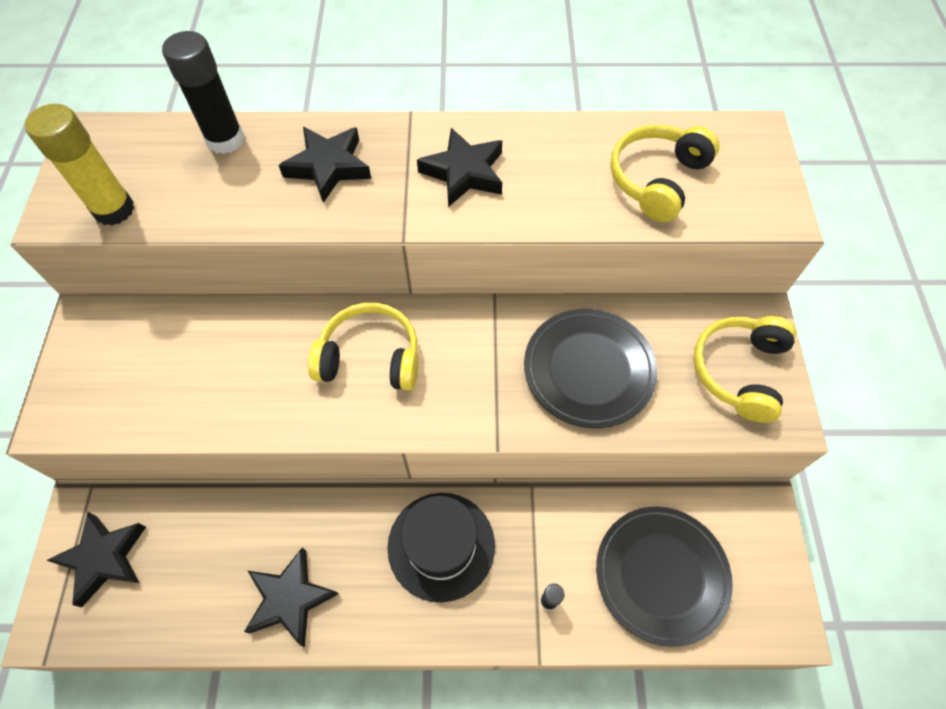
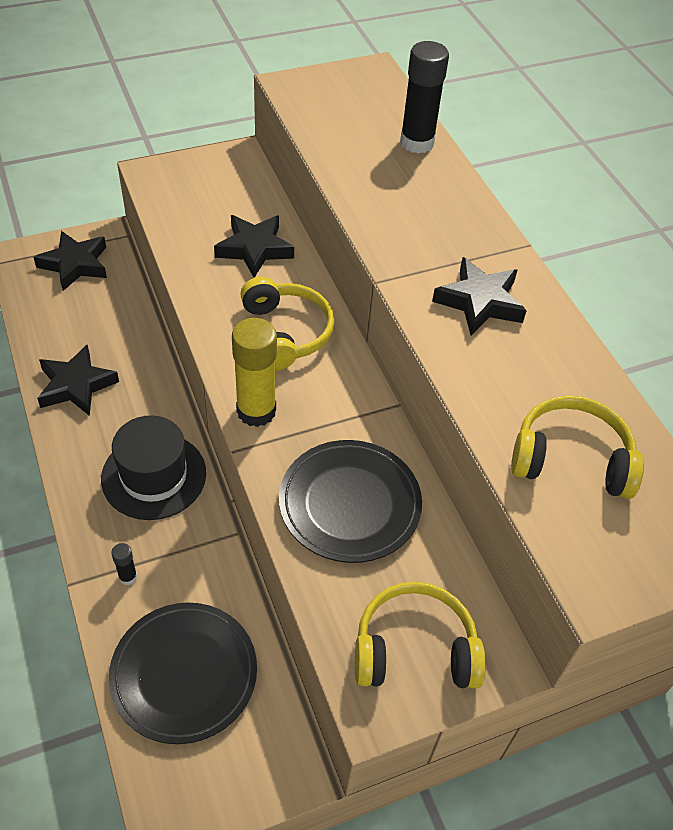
camera: 65 degrees right, 10 degrees down
(114, 209) = (312, 110): yellow glue stick -> yellow glue stick (256, 411)
(328, 167) = (427, 211): black star -> black star (254, 249)

